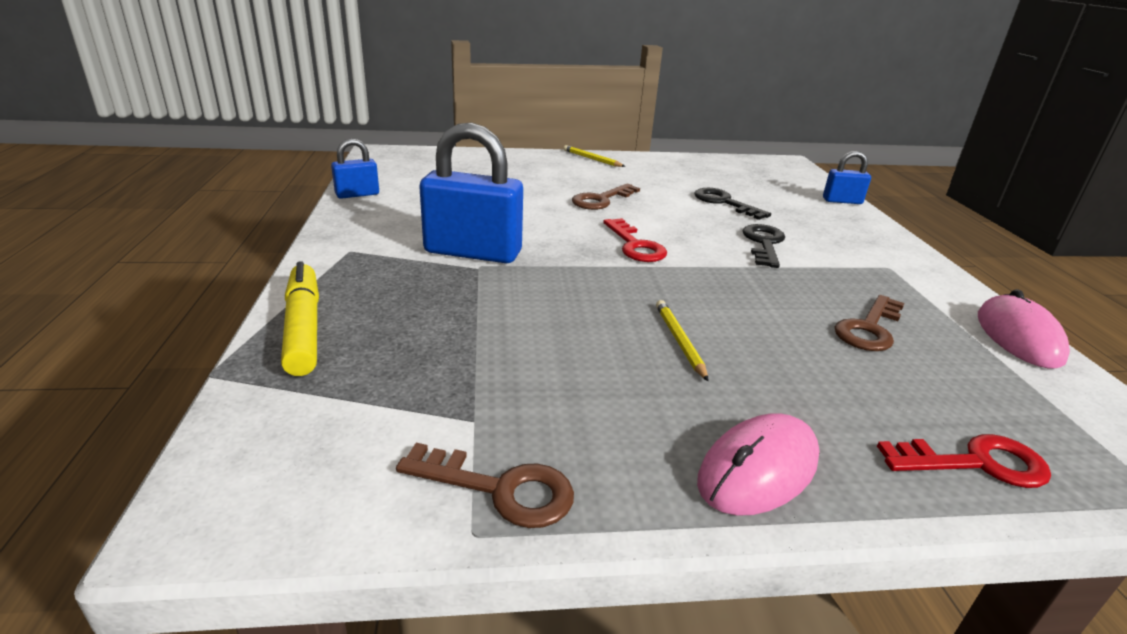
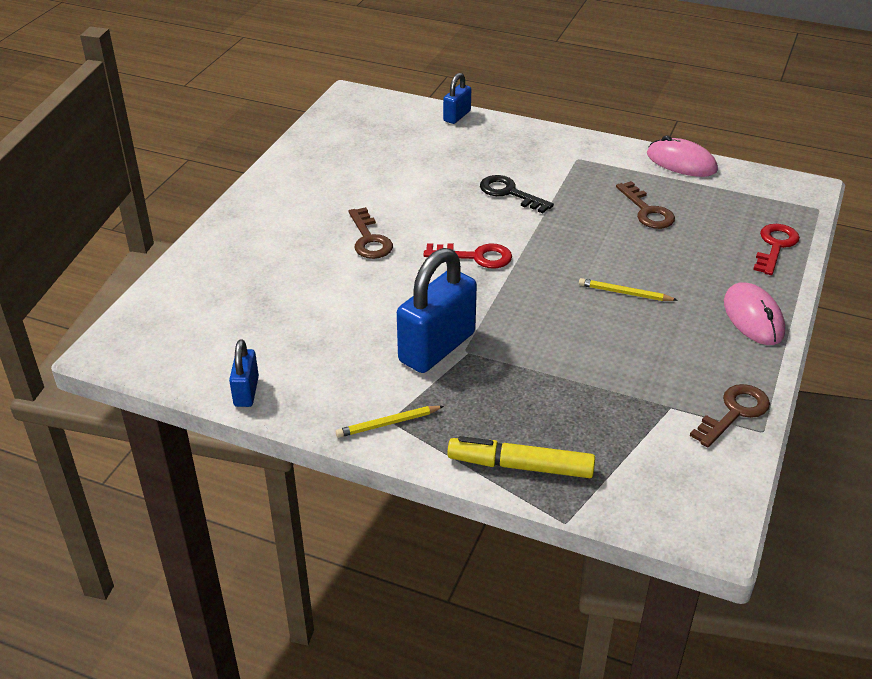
camera: 60 degrees left, 10 degrees up
(592, 159) = (255, 205): yellow pencil -> yellow pencil (388, 423)
(724, 203) = (421, 175): black key -> none

